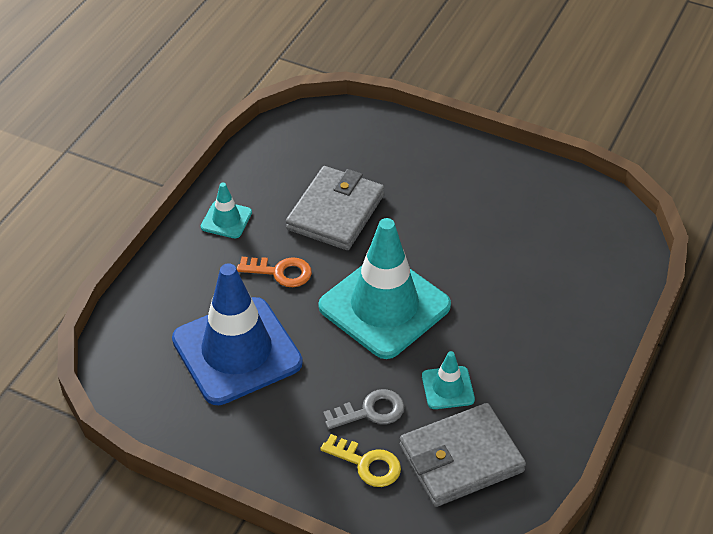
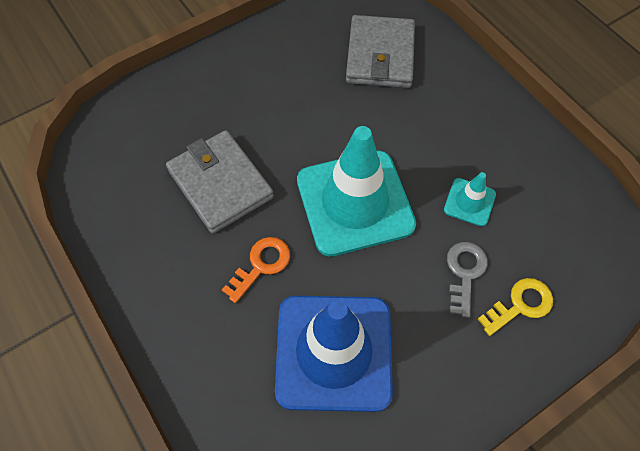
camera: 60 degrees left, 15 degrees up
(226, 220) = (161, 280): turquoise traffic cone -> none
(461, 458) = (546, 231): grey wallet -> grey wallet (380, 56)

